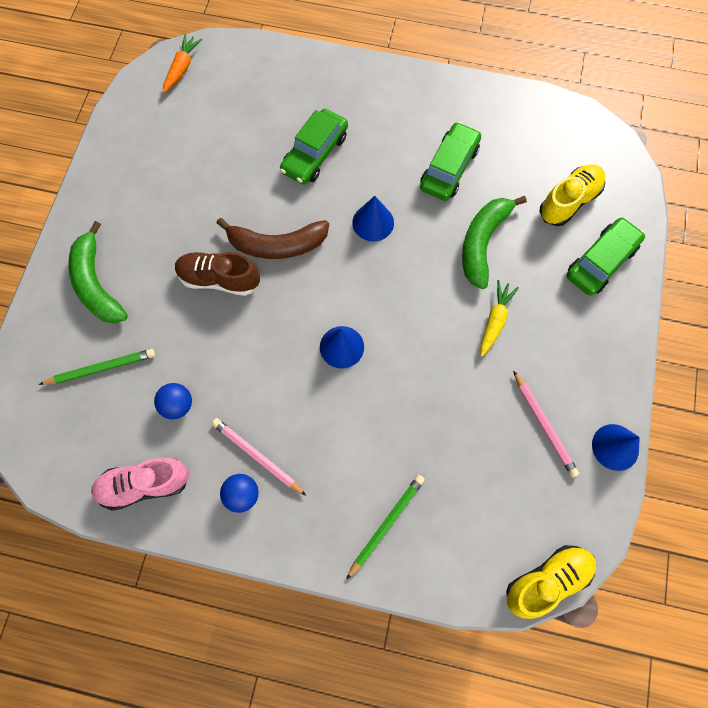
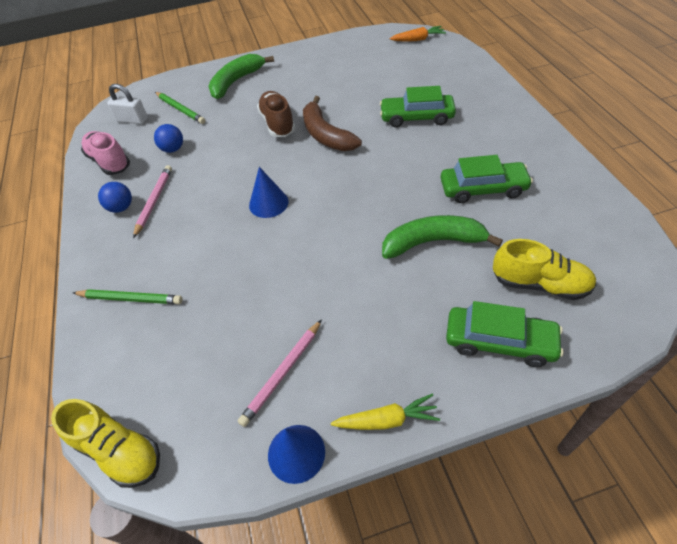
camera: 65 degrees right, 20 degrees down
(75, 432) = (132, 120): none -> white padlock
(373, 222) = (389, 171): blue cone -> none
(495, 320) = (364, 285): yellow carrot -> yellow carrot (387, 420)

